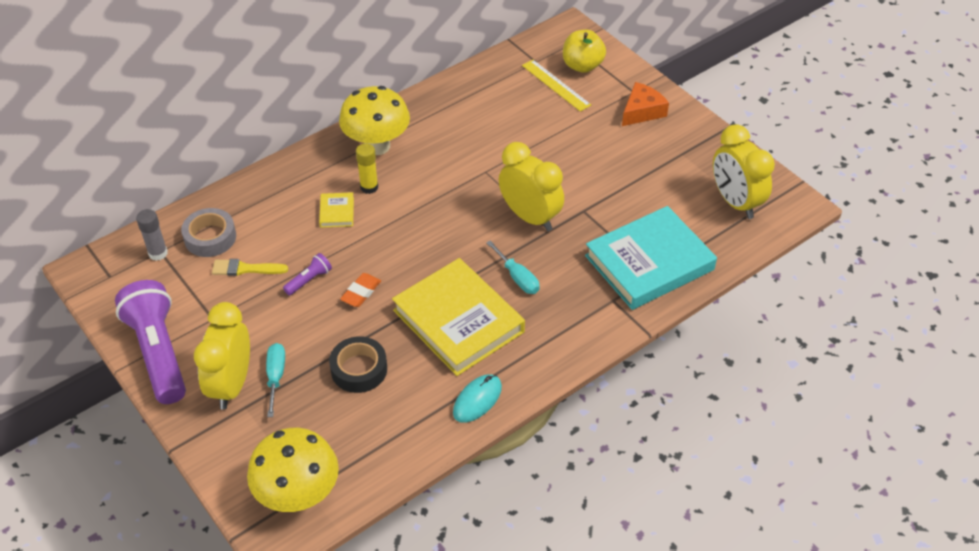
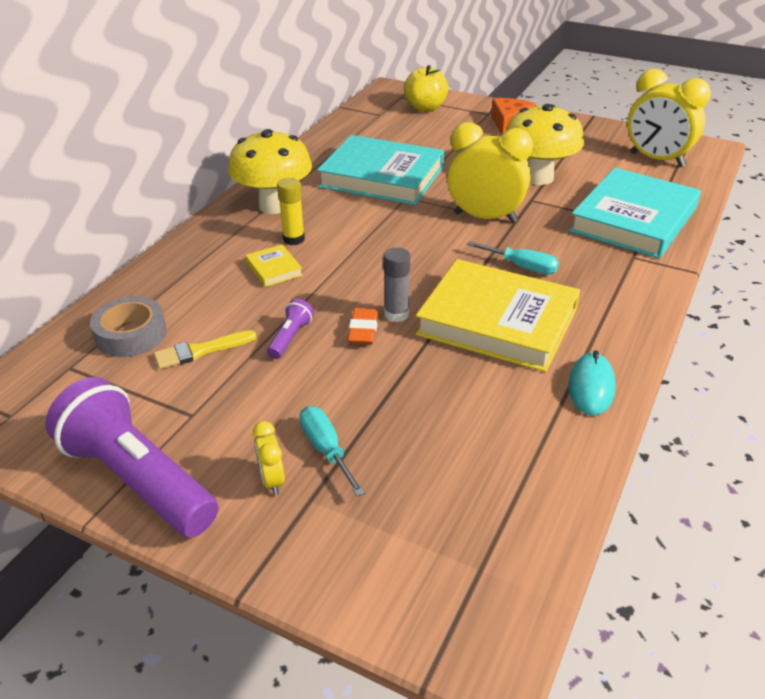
camera: 25 degrees left, 10 degrees down
(158, 253) = (68, 370): grey glue stick -> grey glue stick (396, 314)
(231, 385) = (272, 480): yellow clock -> yellow clock, size x0.45
(298, 495) = (472, 581): yellow mushroom -> yellow mushroom (538, 177)
(359, 369) = (426, 405): black tape -> none
(482, 142) = (382, 177): none -> turquoise book
(556, 85) = (414, 124): yellow ruler -> none

